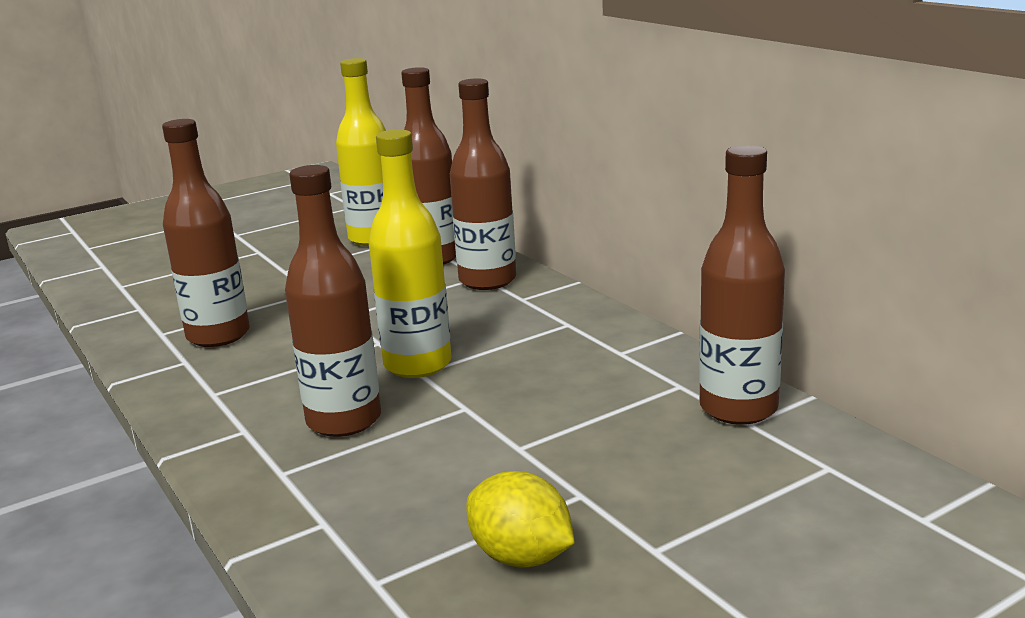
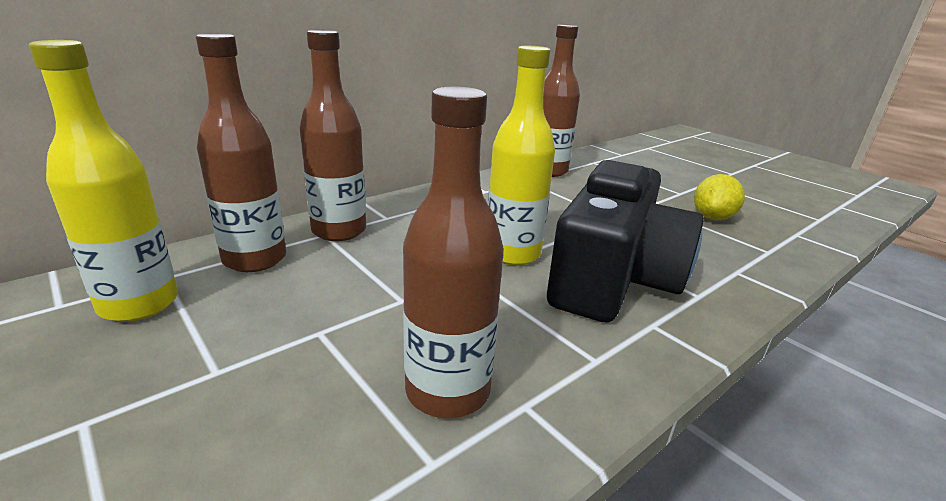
camera: 100 degrees left, 5 degrees up
(344, 421) = (613, 277): brown bottle -> black camera

